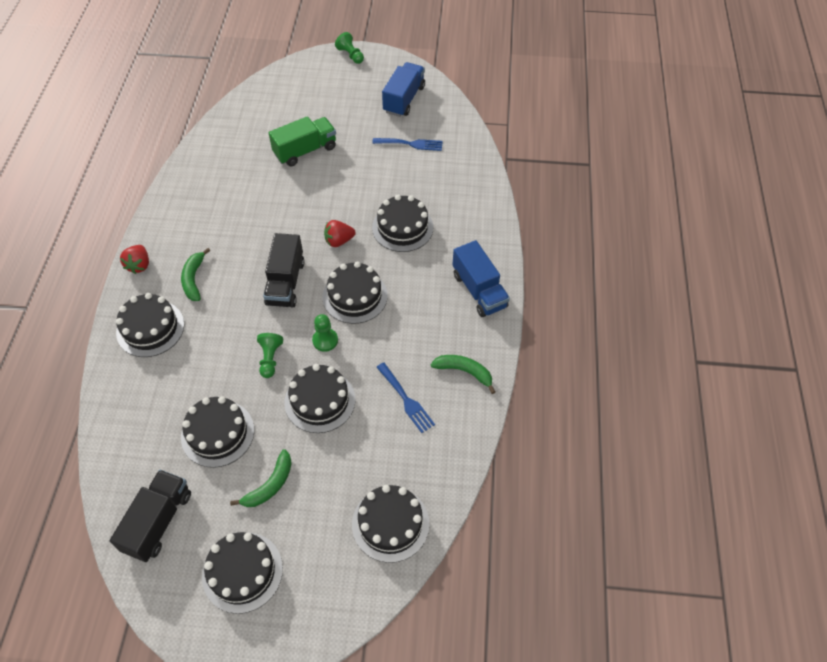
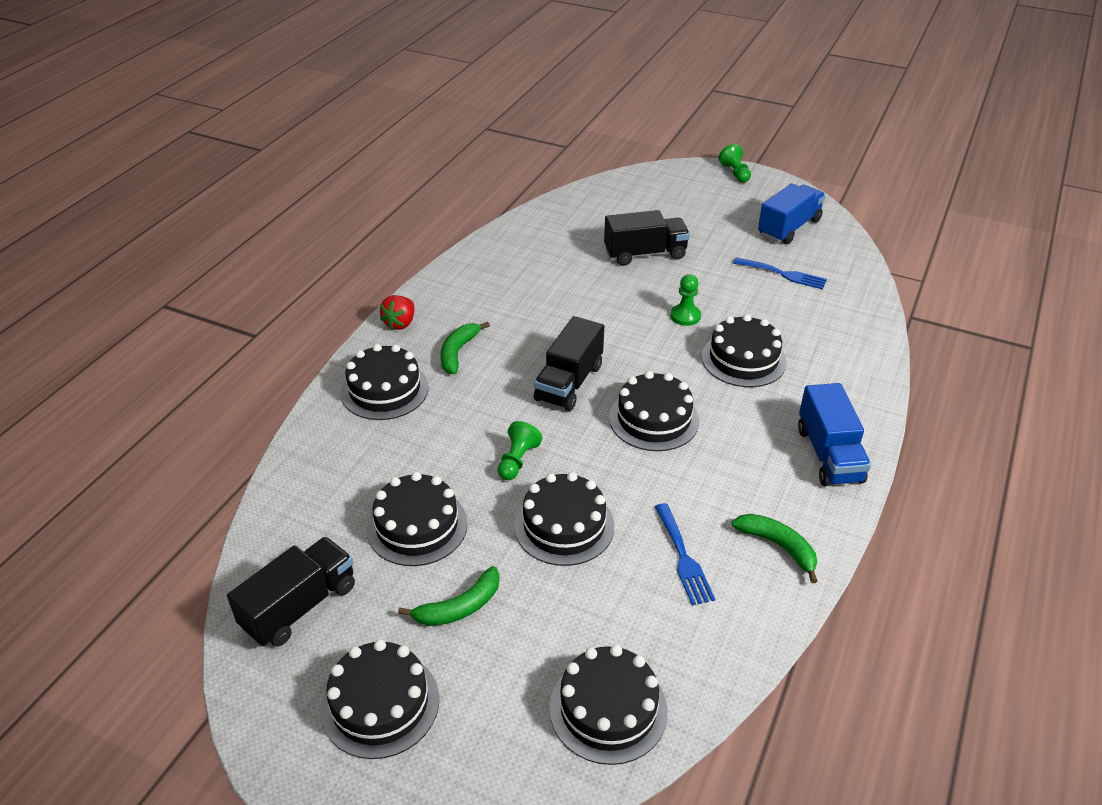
camera: 20 degrees right, 15 degrees down
(305, 151) = (645, 254): green truck -> black truck
(325, 340) = (596, 458): green pawn -> green pawn (685, 316)
(339, 241) = (654, 354): red strawberry -> none

